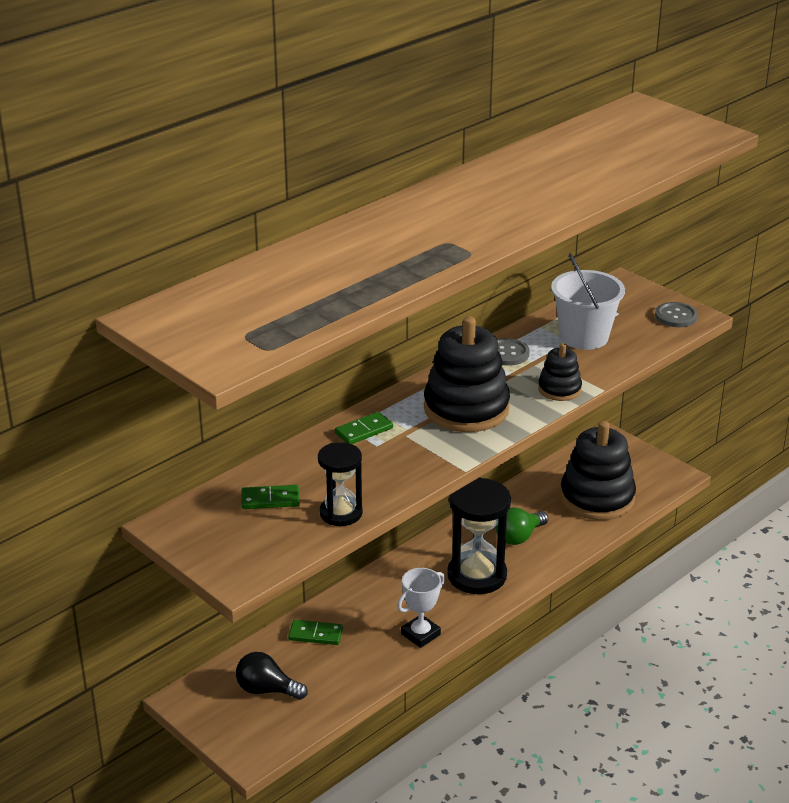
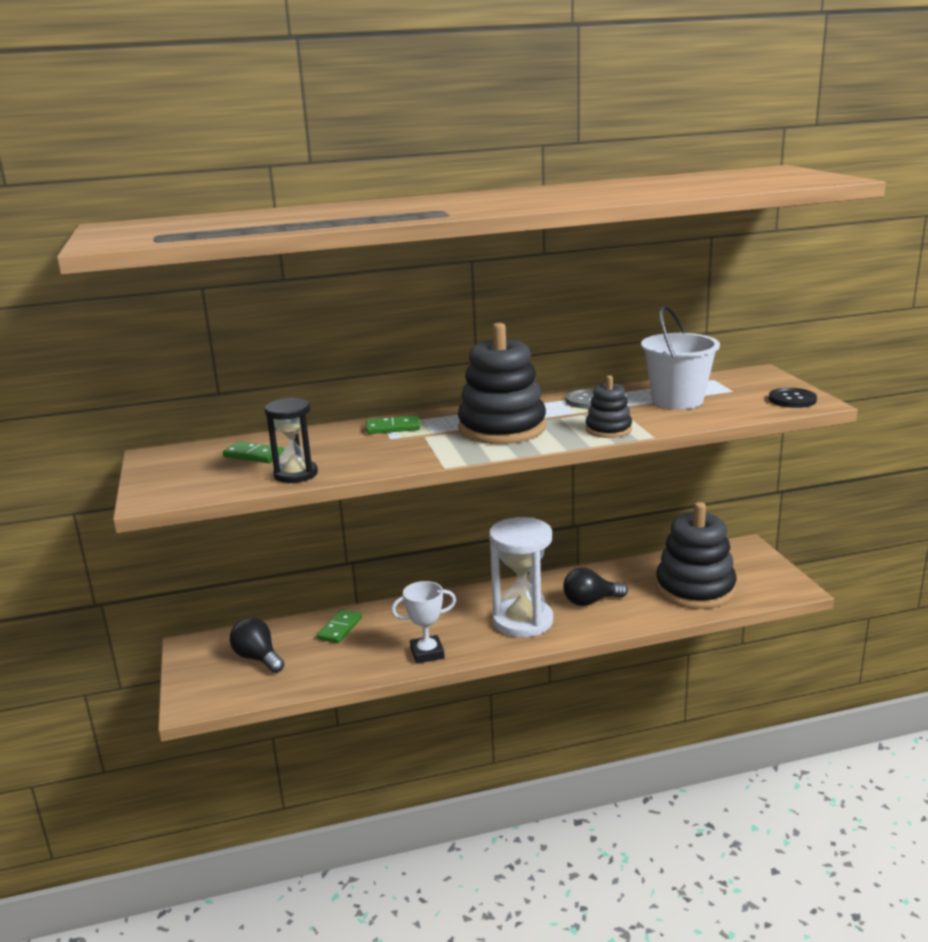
camera: 30 degrees right, 10 degrees down
(315, 634) = (340, 628): green domino -> green domino turned 75 degrees clockwise
(477, 575) = (522, 621): black hourglass -> white hourglass
(519, 537) = (590, 601): green light bulb -> black light bulb
(676, 316) = (792, 399): grey button -> black button

